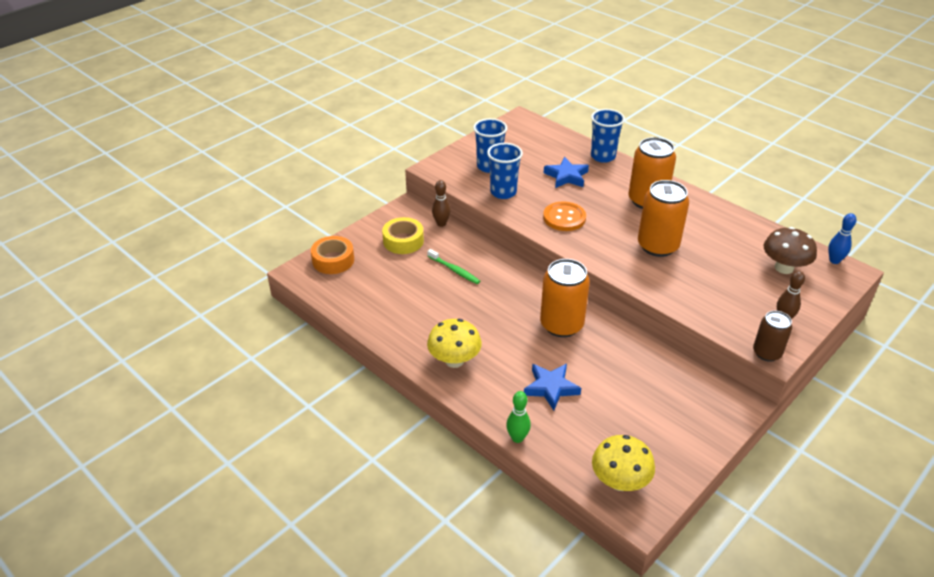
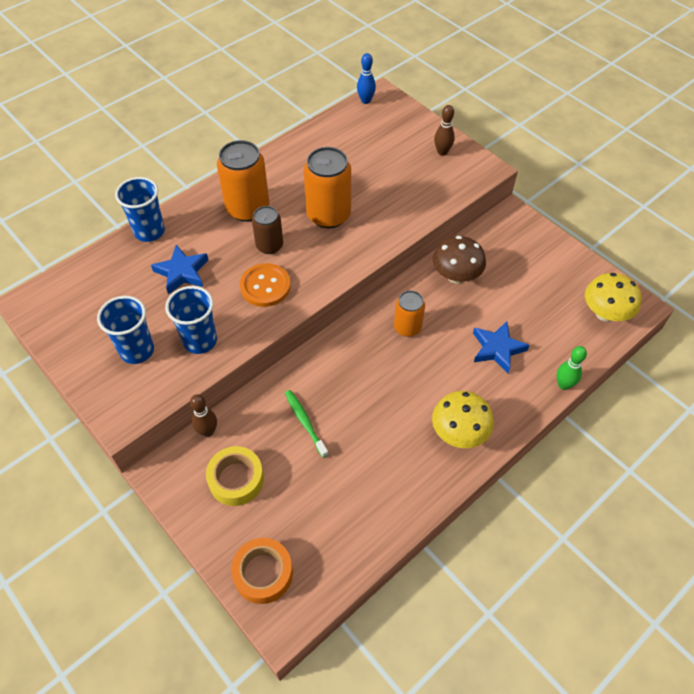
camera: 85 degrees left, 15 degrees up
(454, 270) = (305, 422): green toothbrush -> green toothbrush turned 75 degrees counterclockwise
(561, 325) = (407, 327): orange can -> orange can, size x0.60
(767, 353) = (485, 173): brown can -> brown can (269, 246)
(784, 268) = (372, 134): brown mushroom -> brown mushroom (456, 276)

